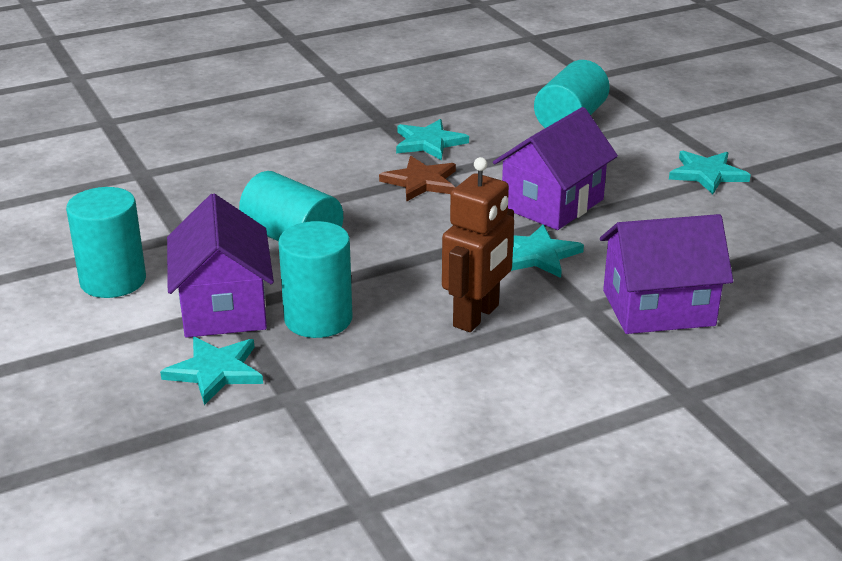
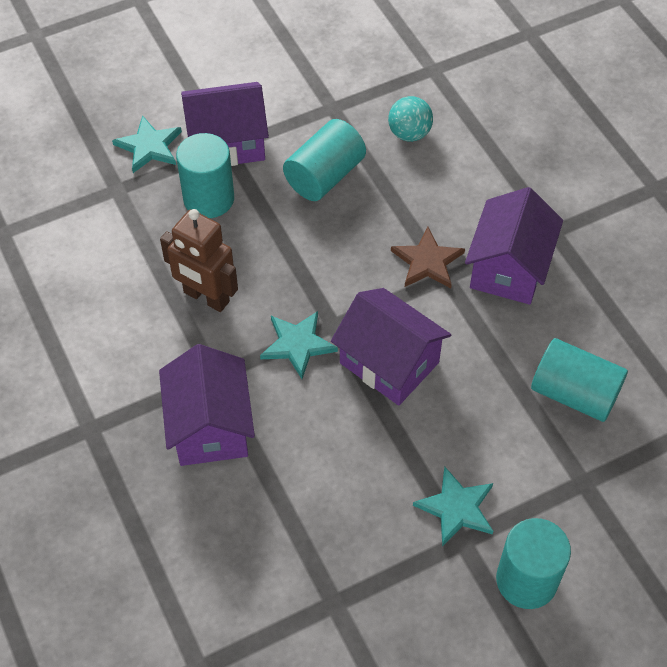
camera: 90 degrees right, 25 degrees up
(113, 281) = (266, 77): turquoise cylinder -> turquoise cylinder (526, 580)
(238, 188) = (409, 133): none -> turquoise ball
(429, 143) = (508, 268): turquoise star -> purple house

